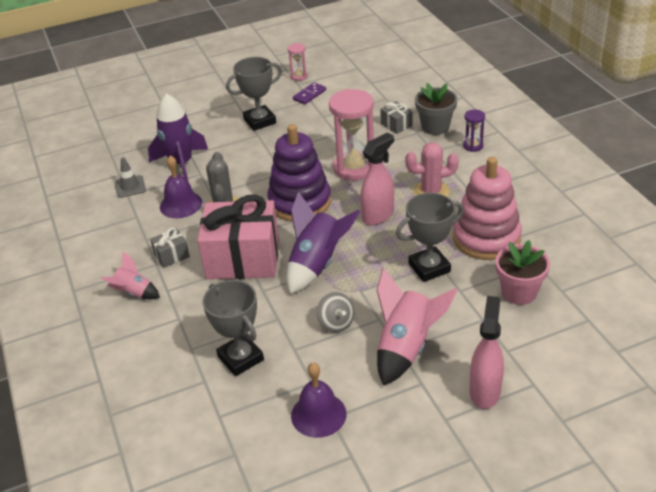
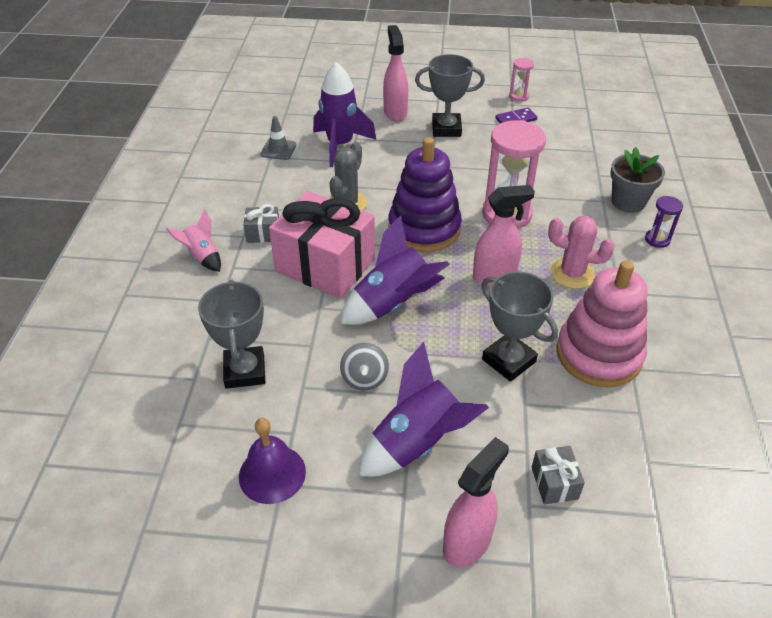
camera: 25 degrees right, 5 degrees up
(180, 204) = (310, 185): purple bell -> none
(207, 122) = (395, 112): none -> pink spray bottle
(396, 125) = (585, 184): grey gift -> grey gift (554, 483)
(406, 347) = (417, 443): pink rocket -> purple rocket
(429, 268) = (508, 361): grey trophy -> grey trophy turned 45 degrees clockwise
(519, 292) = (593, 438): pink flower pot -> none

